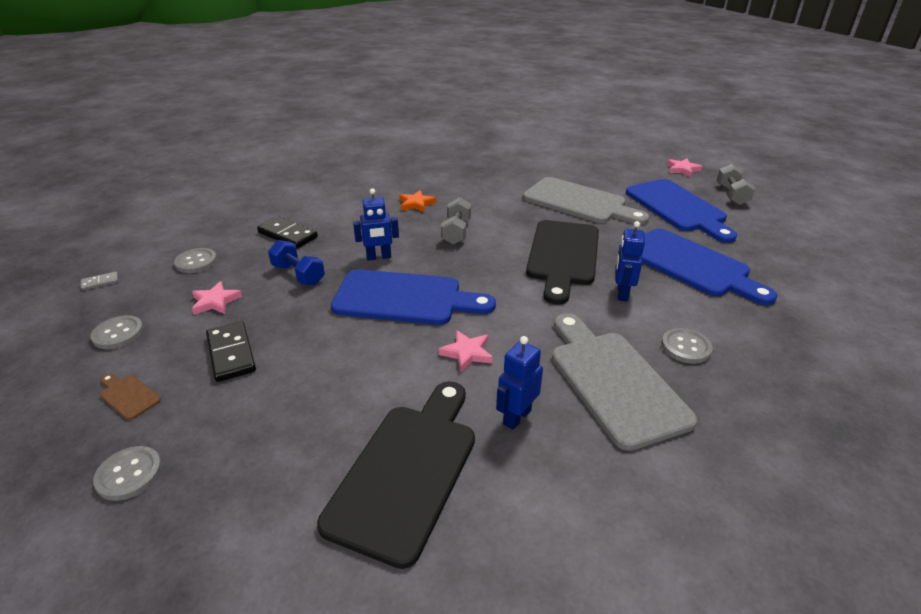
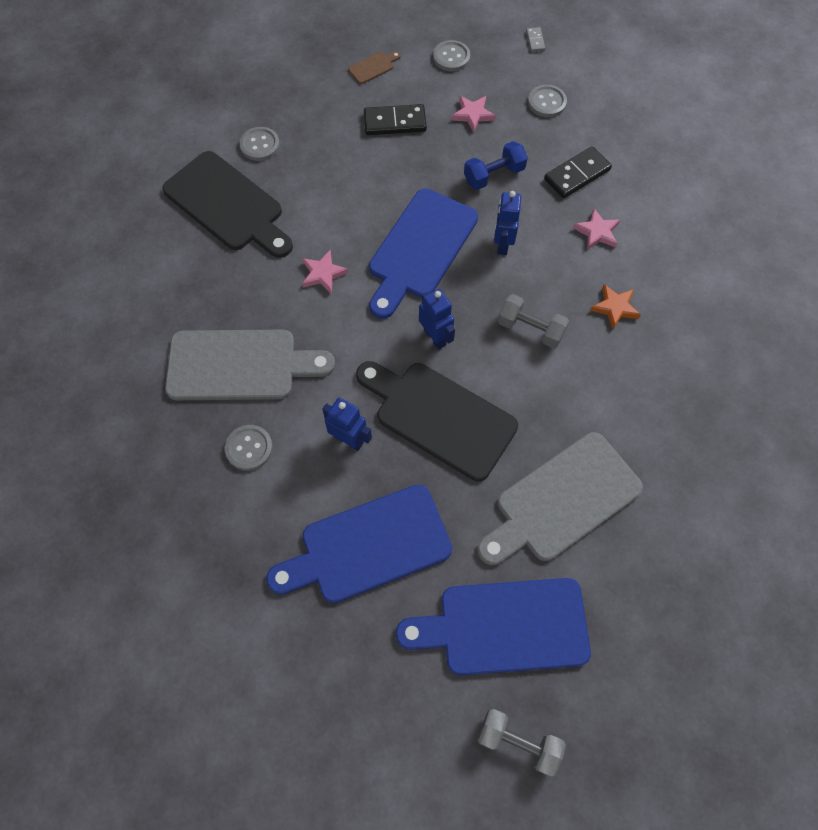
camera: 110 degrees right, 30 degrees up
(129, 474) = (299, 72): grey button -> grey button (260, 145)
(516, 417) = (239, 282): blue robot -> blue robot (435, 337)
(682, 169) = (629, 728): pink star -> pink star (597, 232)

